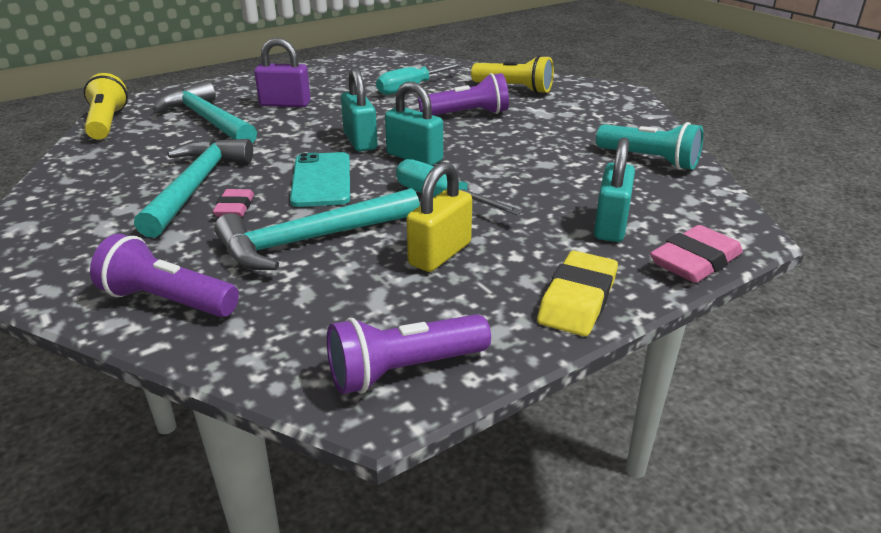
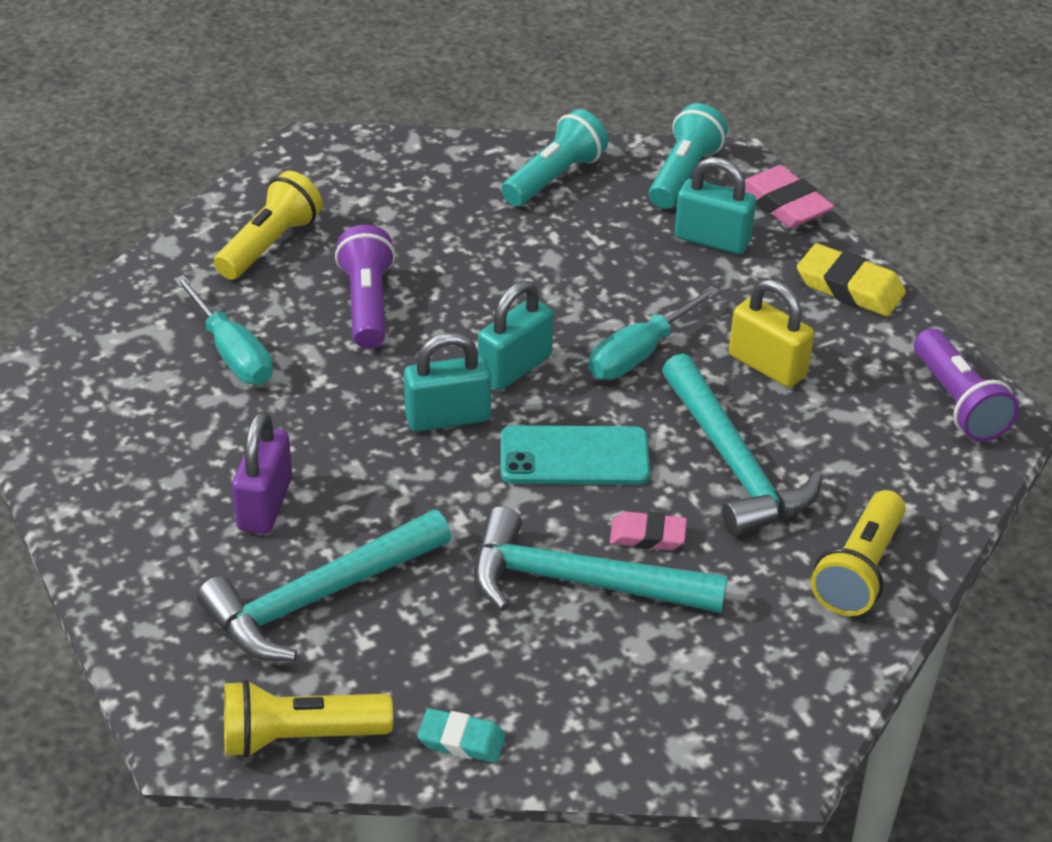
camera: 85 degrees left, 10 degrees up
(78, 159) = (461, 740): none -> turquoise eraser
(168, 301) = (859, 570): purple flashlight -> yellow flashlight
(699, 210) = (683, 175): none -> turquoise flashlight

